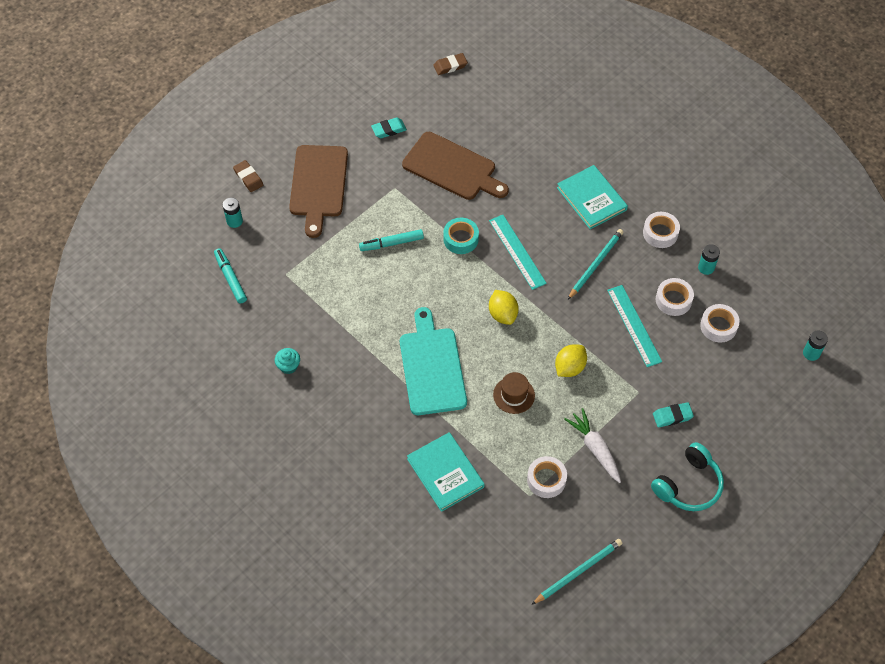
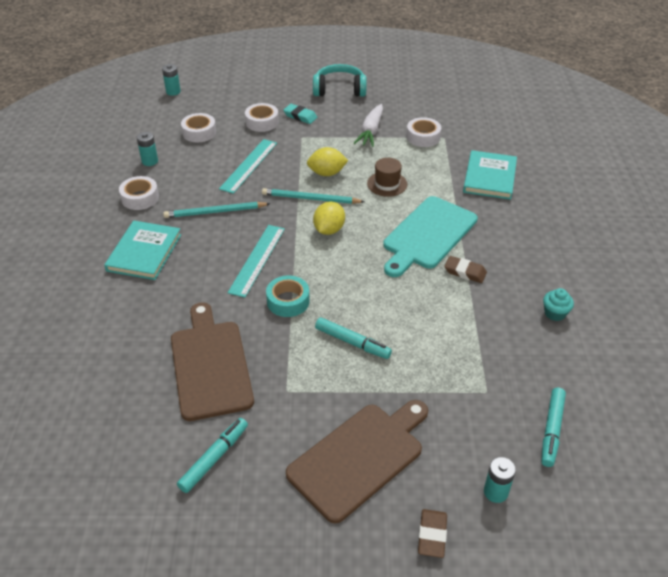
camera: 135 degrees left, 15 degrees down
(389, 130) = (214, 458): turquoise eraser -> turquoise marker
(450, 66) = (52, 478): brown eraser -> brown eraser (465, 272)
(578, 571) = (457, 97): turquoise pencil -> turquoise pencil (310, 199)
(673, 300) = (201, 160): white tape -> white tape (262, 122)

